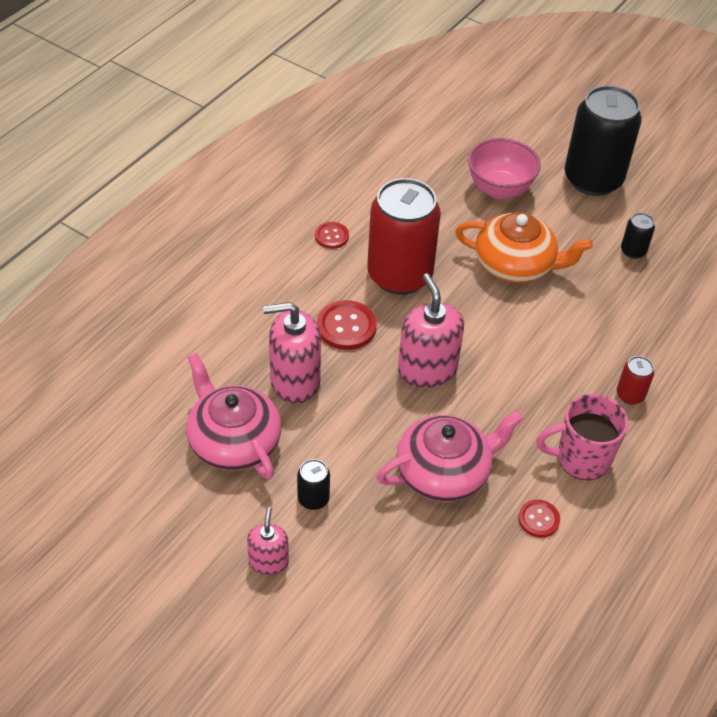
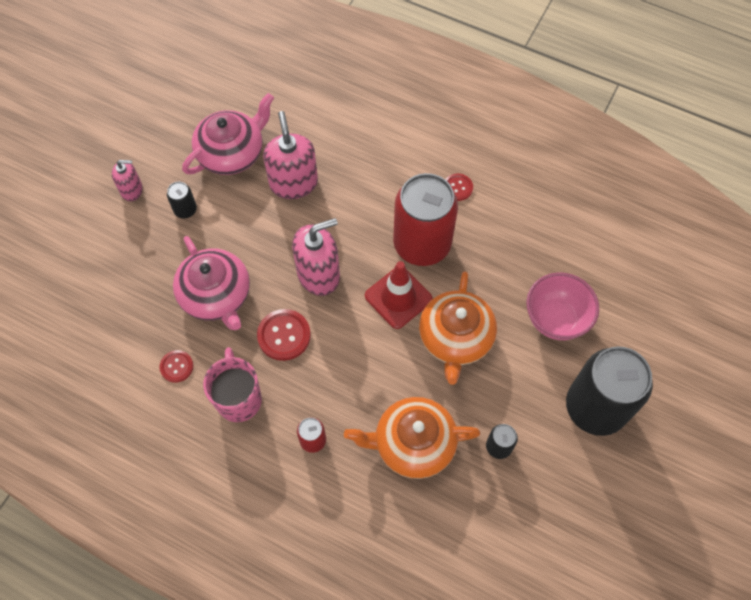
camera: 85 degrees right, 15 degrees up
(346, 327) = (355, 211): red button -> red button (284, 335)
(464, 303) = (398, 297): none -> red traffic cone
(631, 313) = (413, 443): none -> orange teapot

